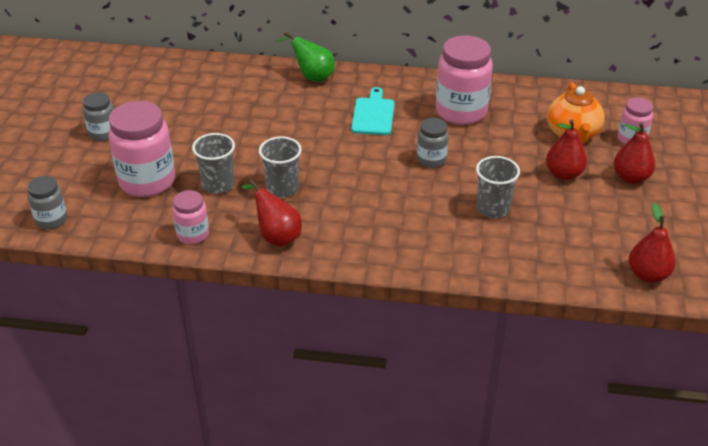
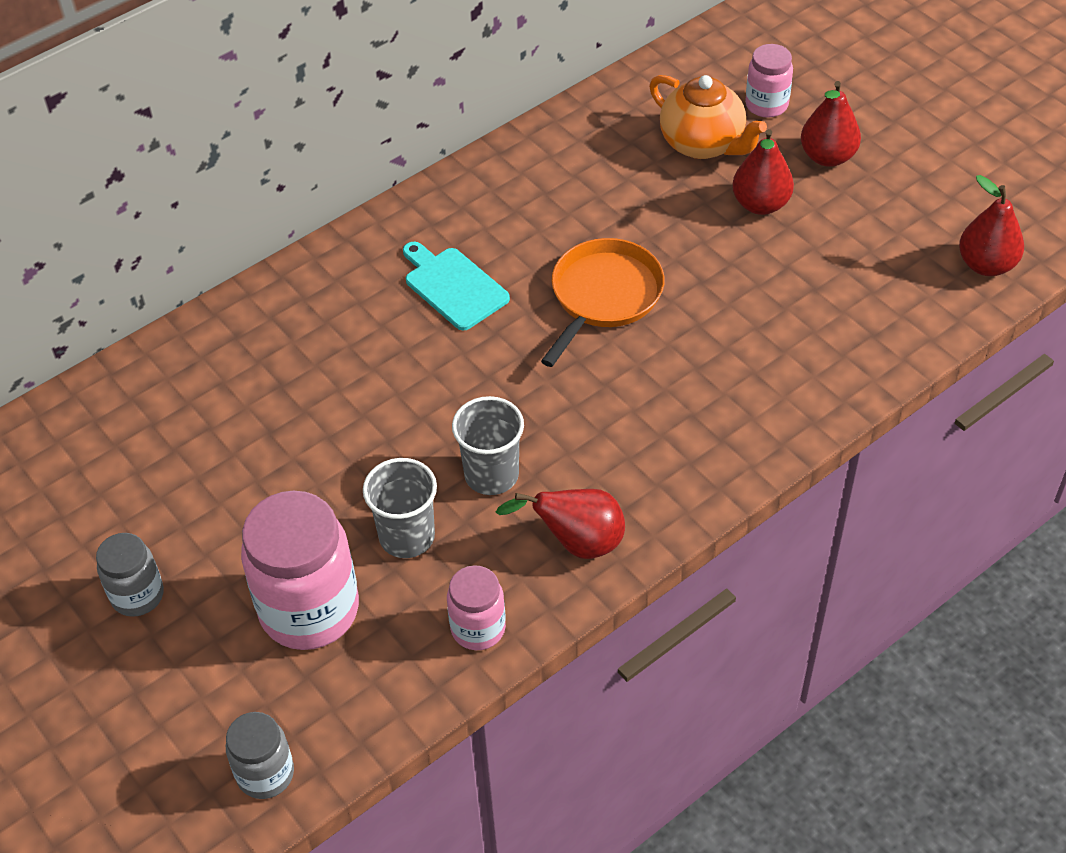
camera: 45 degrees left, 10 degrees up
(312, 76) = (298, 289): green pear -> none
(431, 160) = (603, 296): grey jar -> orange pan
(461, 112) = (547, 204): pink jar -> none
(493, 208) = (750, 307): grey cup -> none

